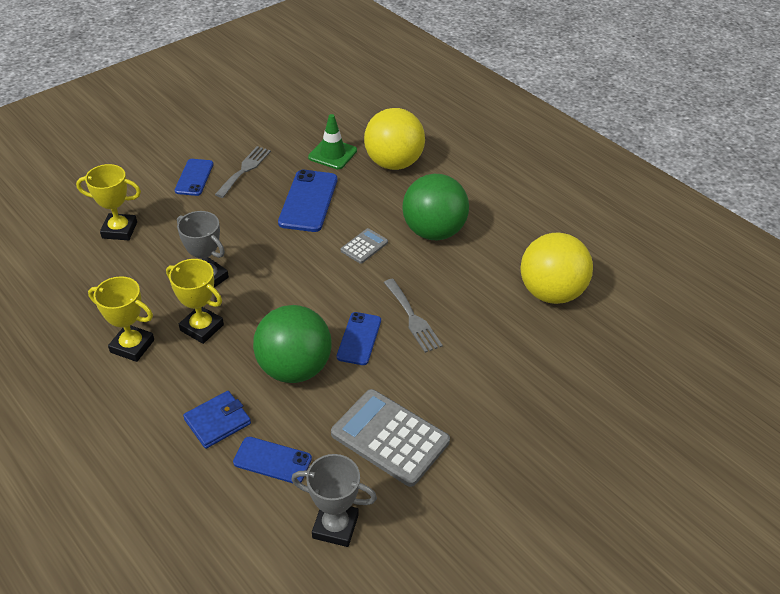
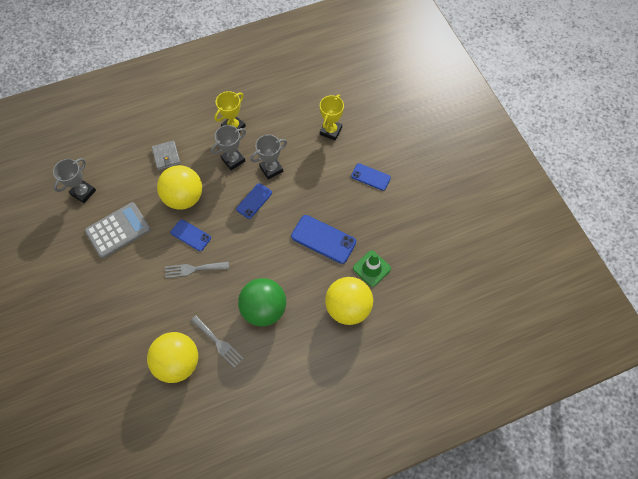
camera: 110 degrees right, 20 degrees up
(202, 327) = (233, 160): yellow trophy -> grey trophy
(217, 421) = (166, 156): blue wallet -> grey wallet
(244, 170) = (370, 208): grey fork -> grey fork (218, 342)
(272, 460) = (132, 175): blue phone -> blue phone (254, 201)
(294, 368) = (184, 197): green ball -> yellow ball
(364, 246) = (266, 261): grey calculator -> none

